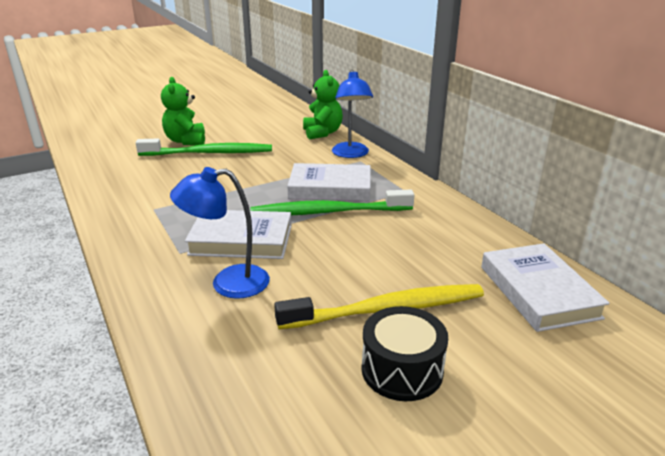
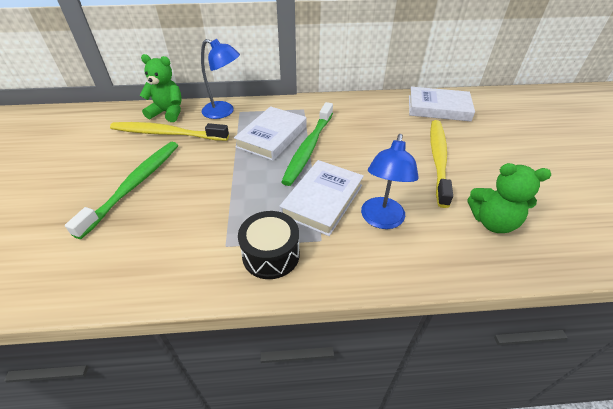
camera: 65 degrees left, 15 degrees up
(186, 141) = (83, 195): green teddy bear -> green teddy bear (492, 222)
(289, 142) = (167, 133): none -> yellow toothbrush
(402, 370) = (493, 171): black drum -> black drum (271, 254)

